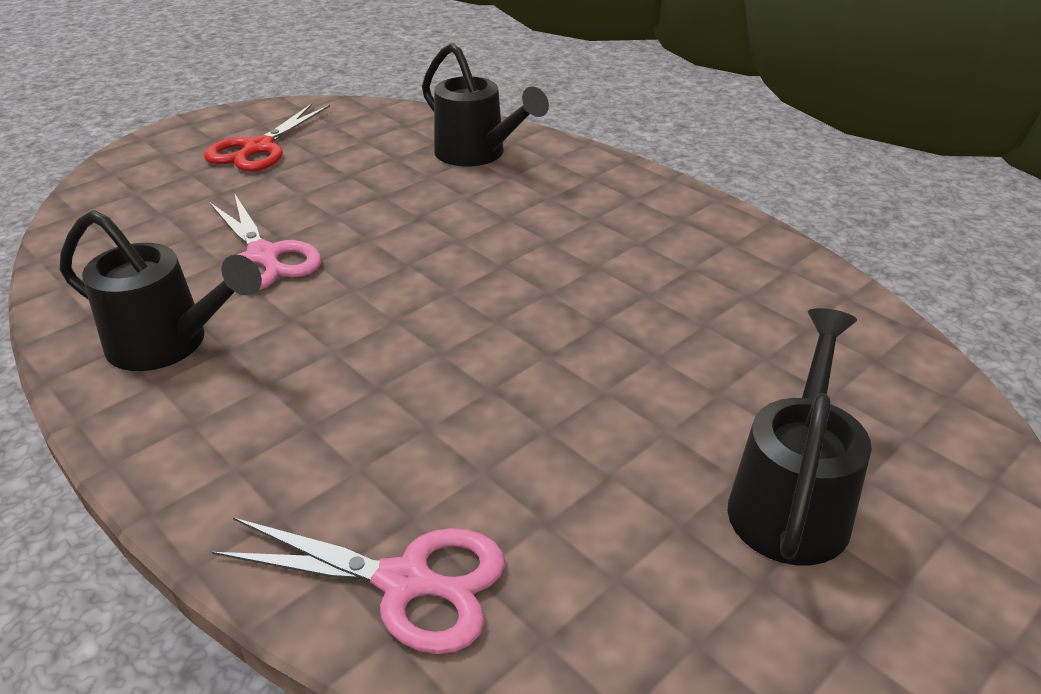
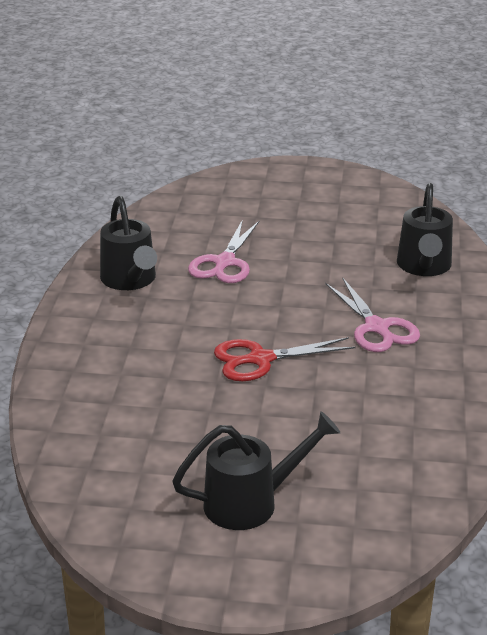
camera: 50 degrees right, 5 degrees down
(259, 148) = (315, 199): red scissors -> red scissors (260, 359)
(405, 582) = (76, 419): pink scissors -> pink scissors (376, 327)

